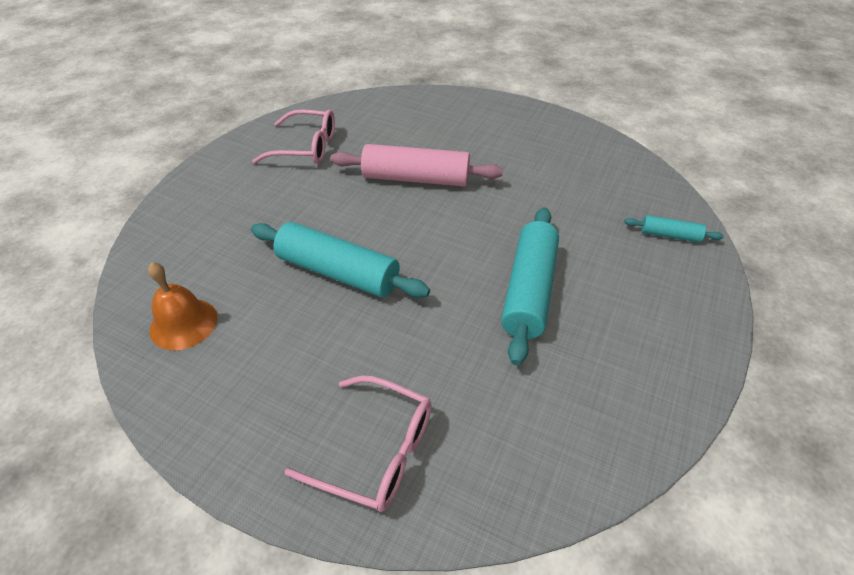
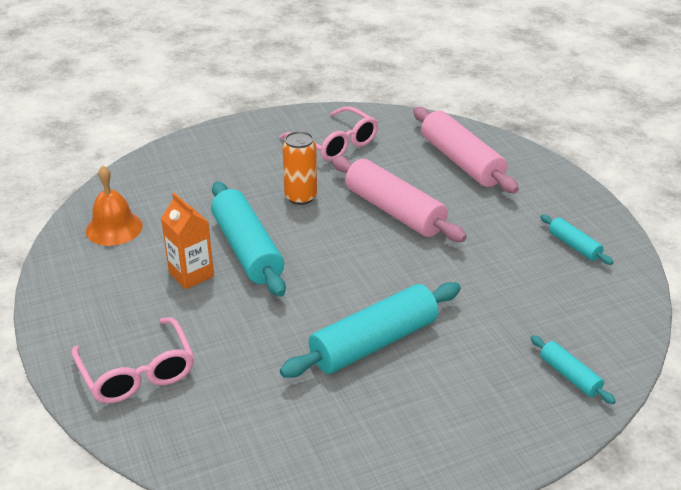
camera: 40 degrees right, 10 degrees down
(314, 324) = (191, 274): none -> orange carton
(330, 204) = (300, 197): none -> orange can
(417, 119) = (461, 161): none -> pink rolling pin
(559, 144) = (574, 246): none -> turquoise rolling pin

